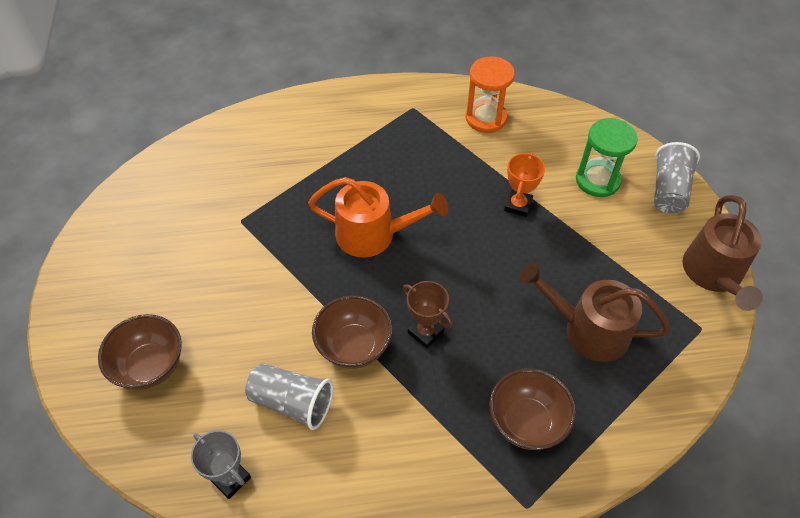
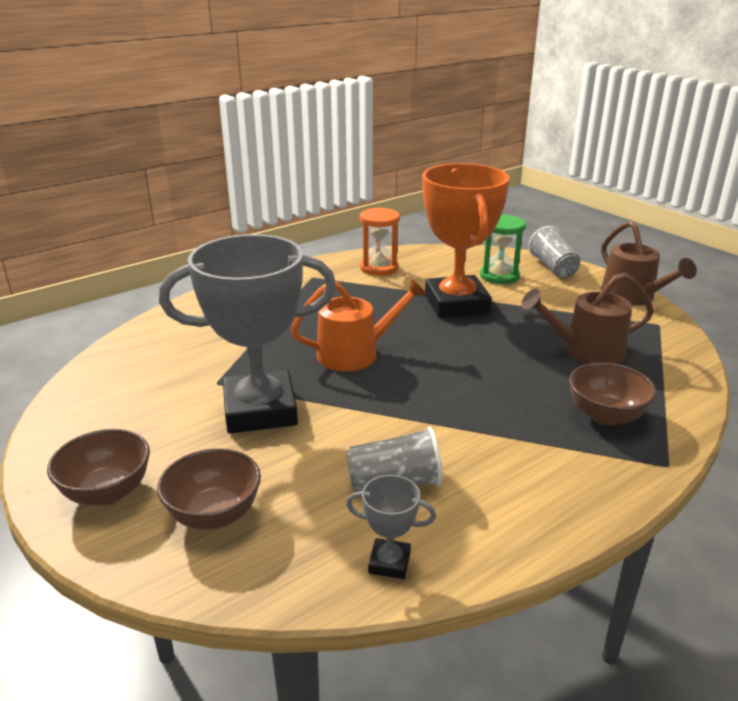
camera: 30 degrees left, 25 degrees down
(251, 270) = (260, 410): none -> grey trophy
(354, 346) = (412, 424): brown bowl -> brown bowl (107, 492)
(425, 332) = (465, 394): brown trophy -> none
(518, 205) = (456, 304): orange trophy -> orange trophy, size x2.41

